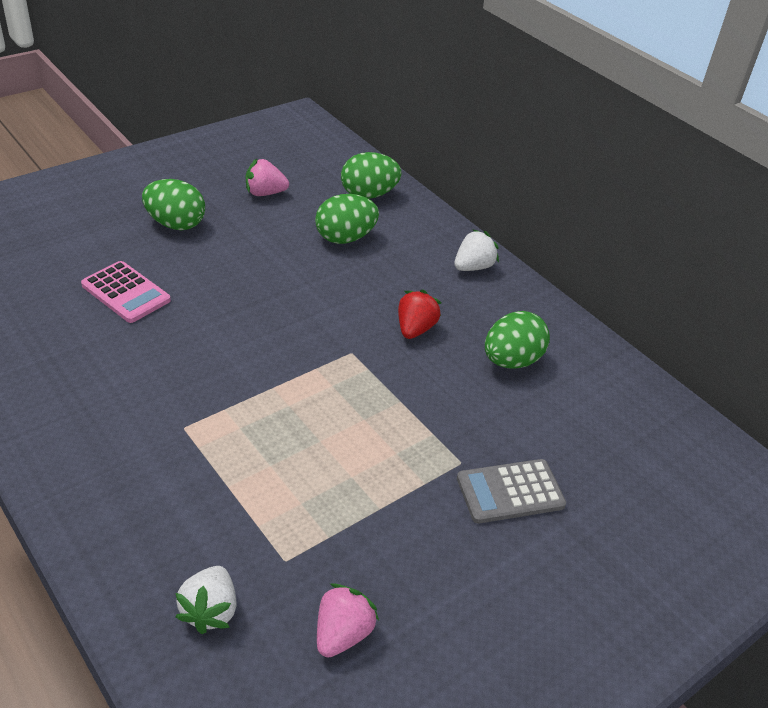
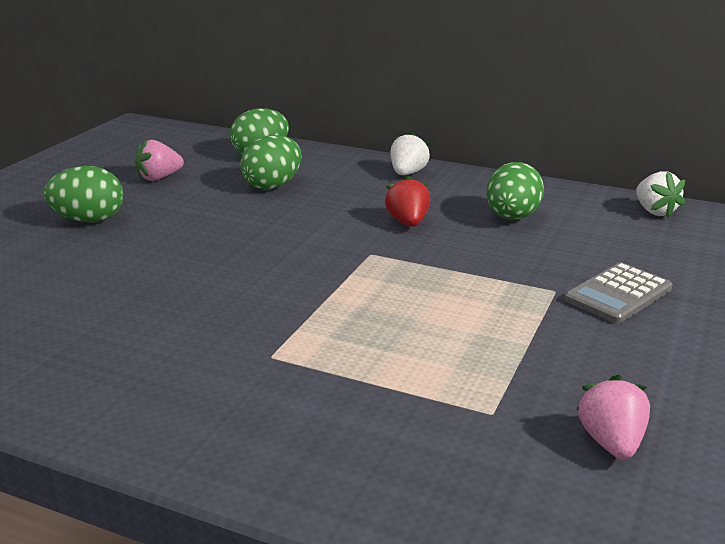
camera: 25 degrees left, 15 degrees down
(126, 293) = (89, 281): pink calculator -> none
(210, 611) = (469, 481): white strawberry -> white strawberry (655, 211)

